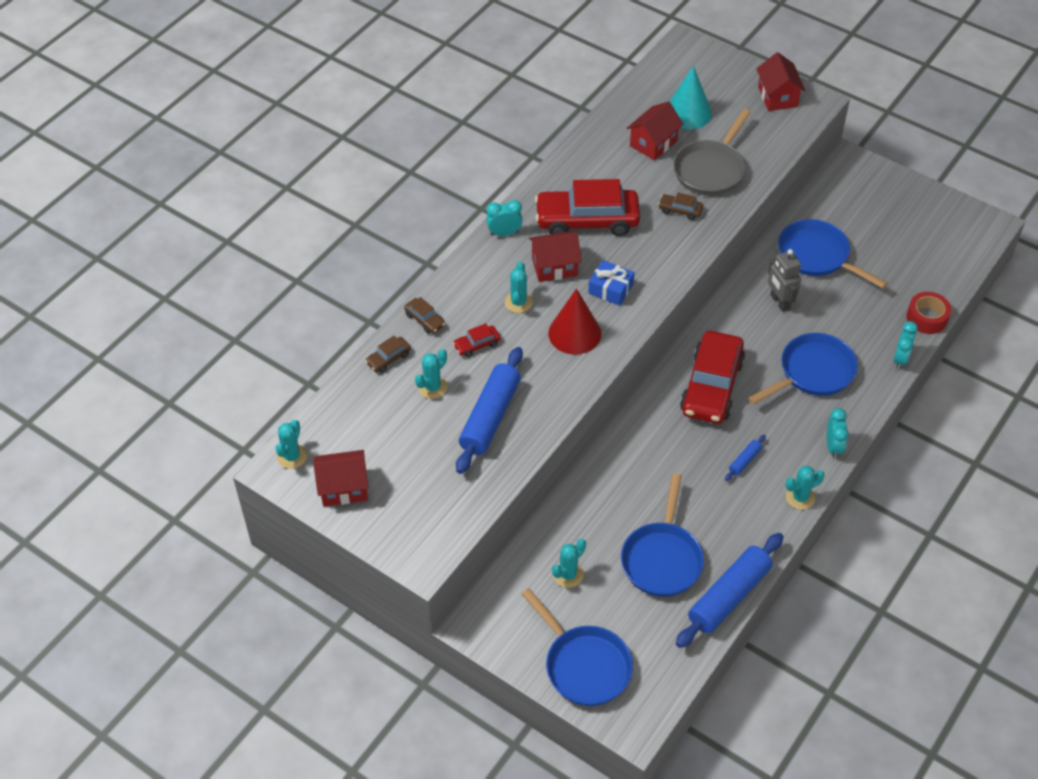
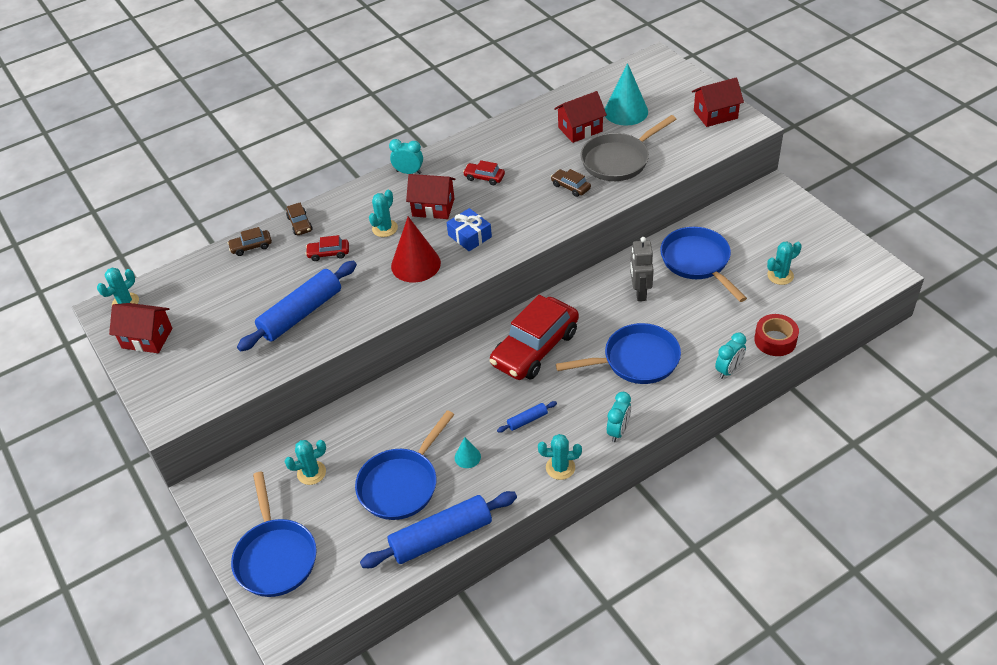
camera: 25 degrees right, 5 degrees down
(432, 387) = (270, 278): turquoise cactus -> turquoise cactus (780, 276)
(587, 221) = (484, 177): red car -> red car, size x0.42
(709, 513) = (467, 457): none -> turquoise cone
(777, 97) = (715, 114): red house -> red house turned 60 degrees clockwise

